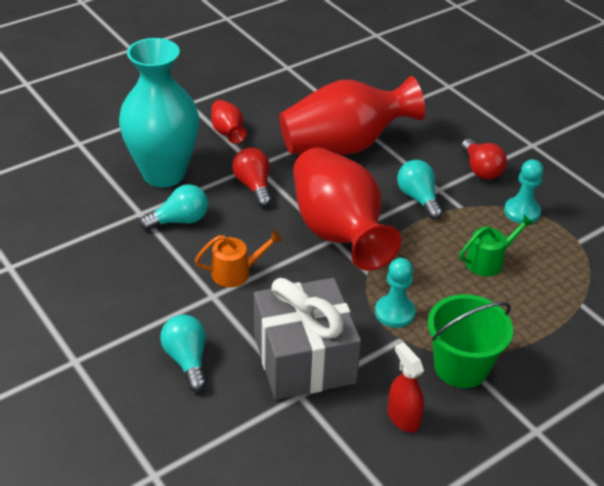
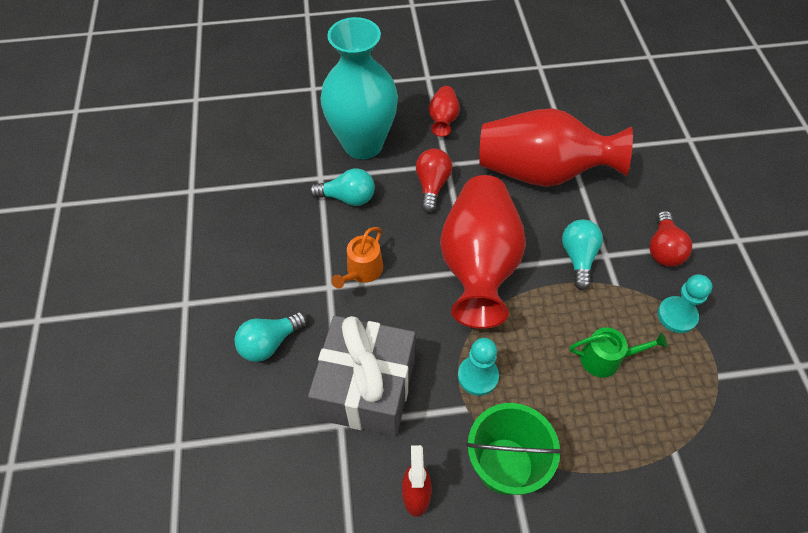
camera: 30 degrees right, 15 degrees up
(187, 360) = (270, 343): turquoise light bulb -> turquoise light bulb turned 135 degrees counterclockwise
(235, 272) = (362, 271): orange watering can -> orange watering can turned 105 degrees clockwise

